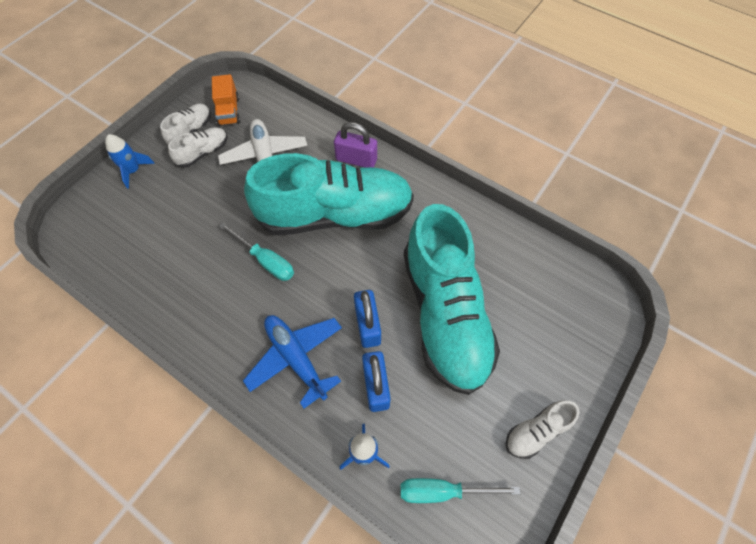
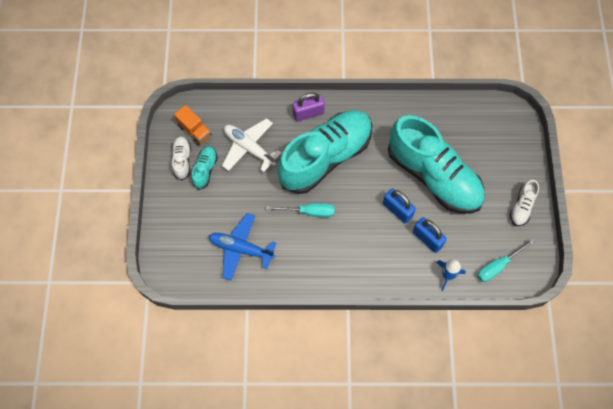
camera: 35 degrees left, 5 degrees up
(133, 171) = (170, 211): blue rocket -> none
(203, 153) = (205, 170): white shoe -> turquoise shoe
(296, 358) = (374, 253): blue plane -> blue plane (241, 249)

